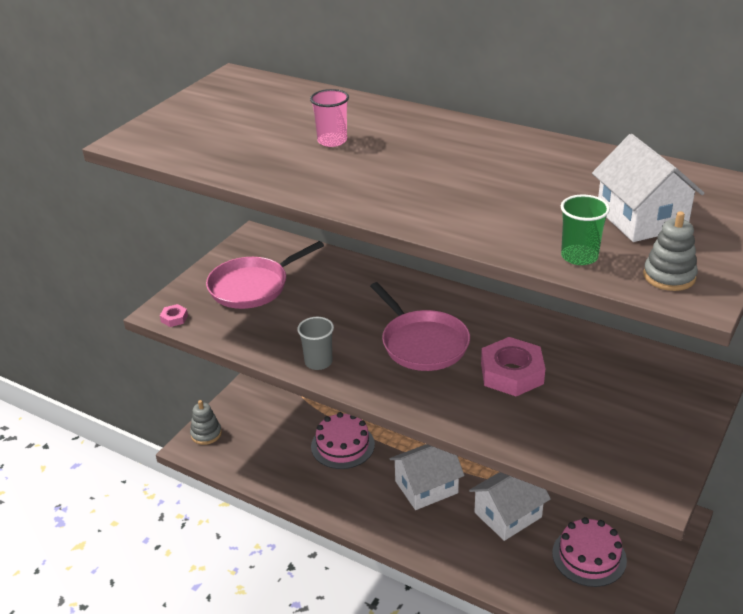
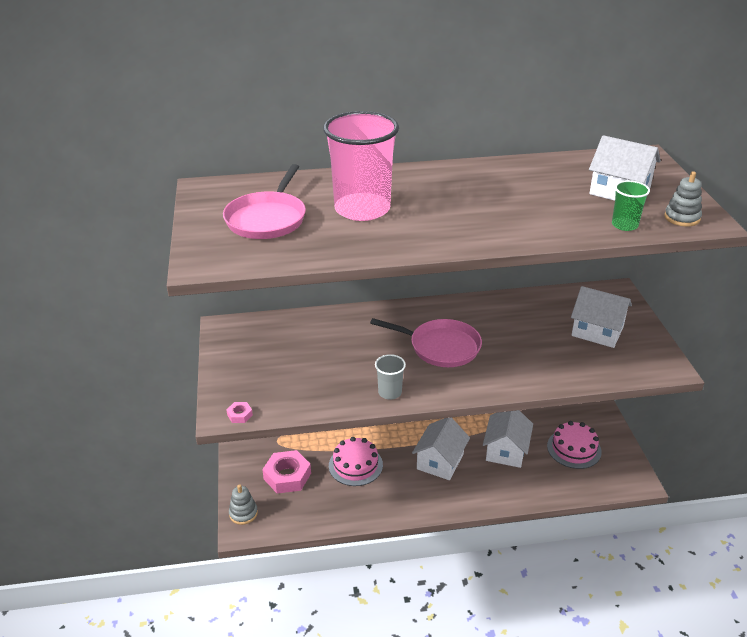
camera: 40 degrees left, 0 degrees up
(252, 286) = (271, 363): pink pan -> pink pan (267, 219)
(332, 141) = (362, 209): pink cup -> pink cup, size x2.21
(511, 373) = (516, 340): pink nut -> pink nut (287, 476)
(620, 408) = (597, 331): none -> white house

